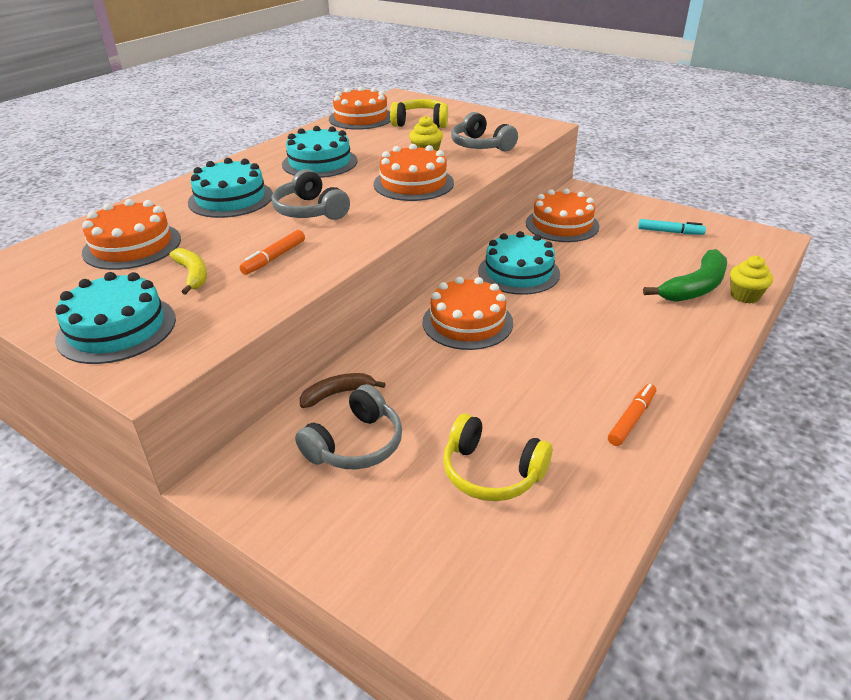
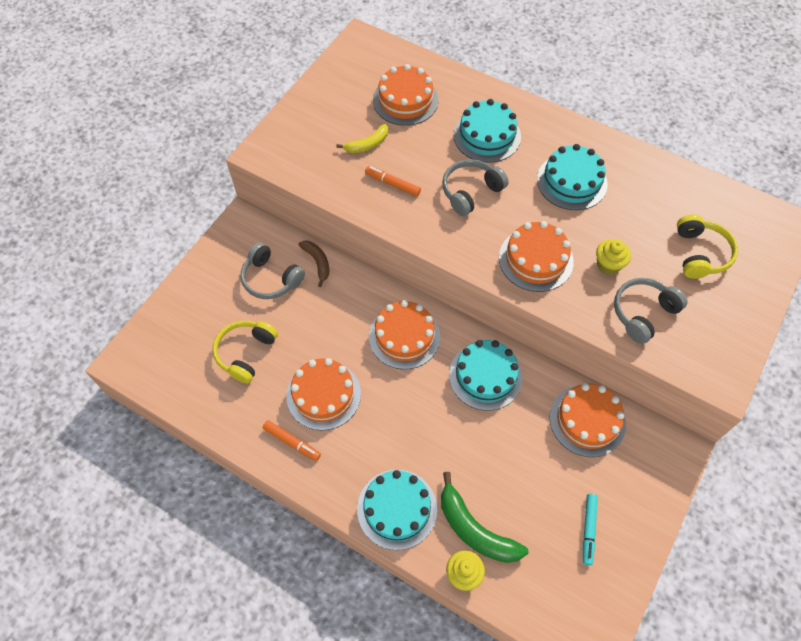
camera: 85 degrees right, 25 degrees up
(117, 329) = (305, 126): turquoise cake -> turquoise cake (397, 509)
(361, 118) = (701, 197): orange cake -> orange cake (323, 395)

